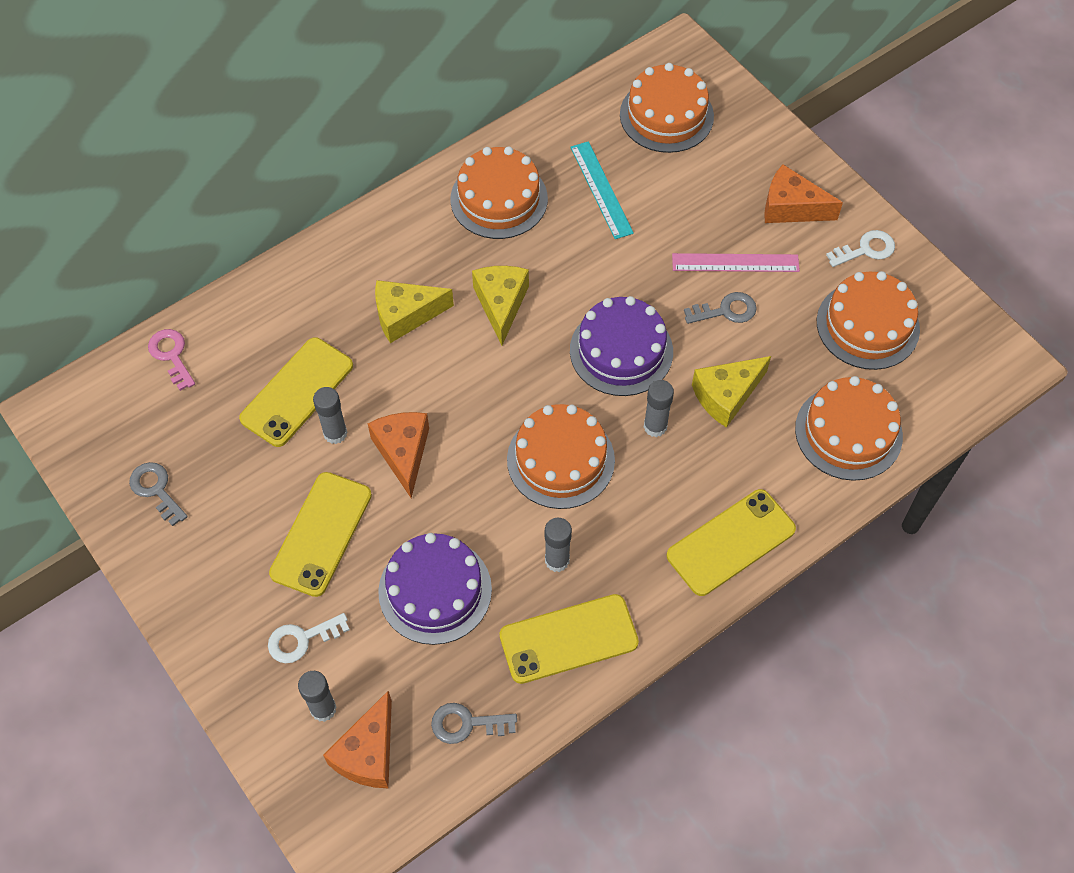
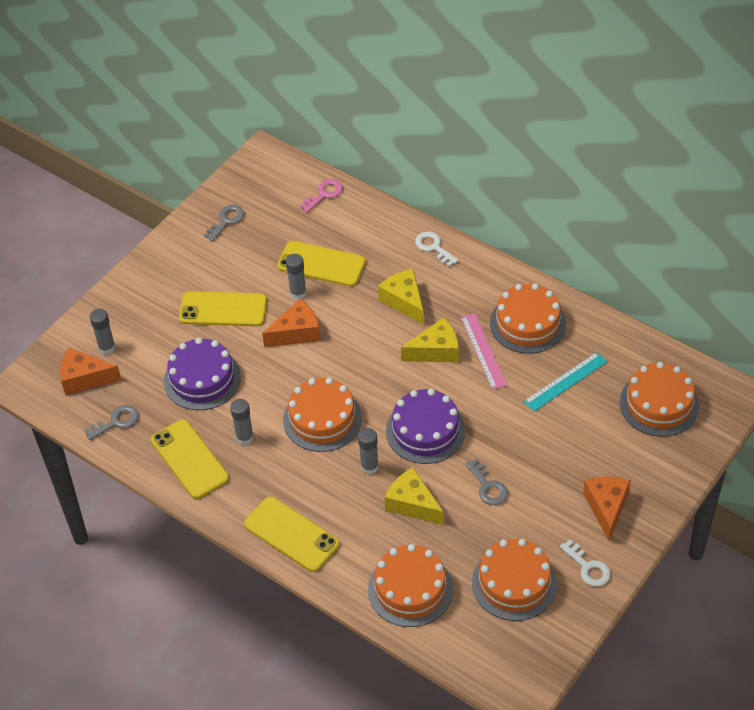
camera: 75 degrees right, 10 degrees down
(302, 639) = (148, 323): white key -> white key (433, 247)
(466, 724) = (116, 422): grey key -> grey key turned 75 degrees clockwise
(735, 263) = (535, 482): pink ruler -> pink ruler (483, 351)

